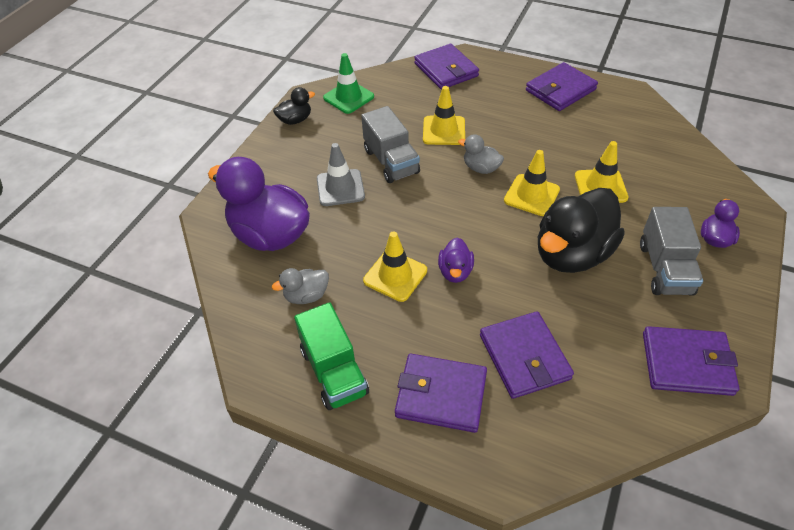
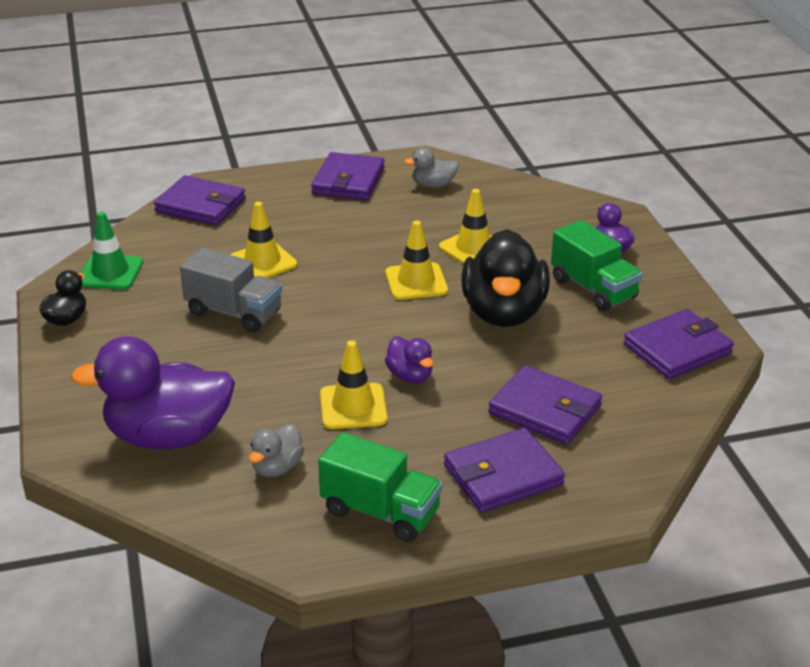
camera: 40 degrees left, 15 degrees down
(340, 188) = (202, 359): grey traffic cone -> none
(481, 168) = (340, 280): grey duck -> grey duck (433, 185)
(665, 269) = (593, 289): grey truck -> green truck

